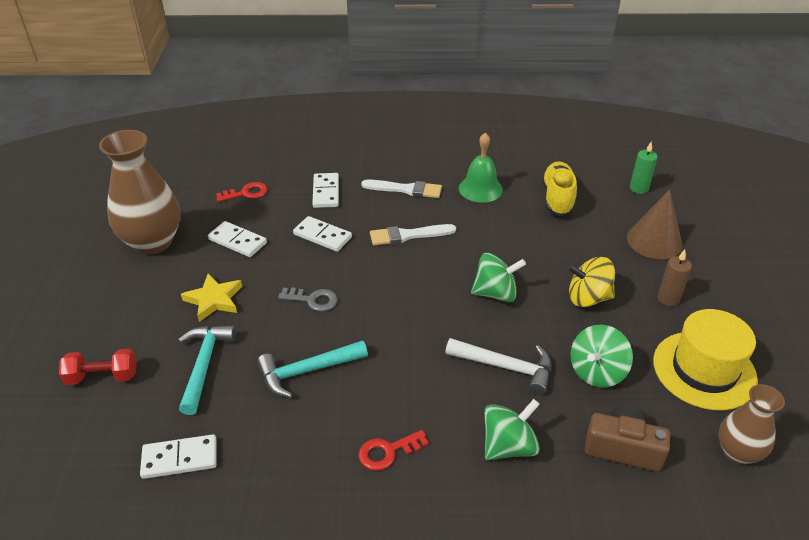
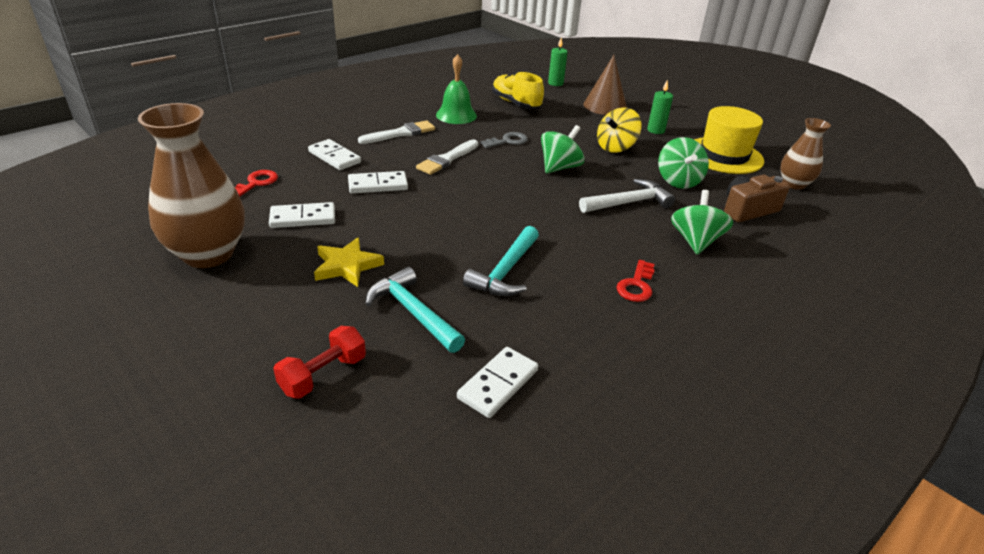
camera: 45 degrees left, 5 degrees down
(313, 300) = (437, 227): grey key -> grey key (508, 141)
(668, 298) = (655, 130): brown candle -> green candle

